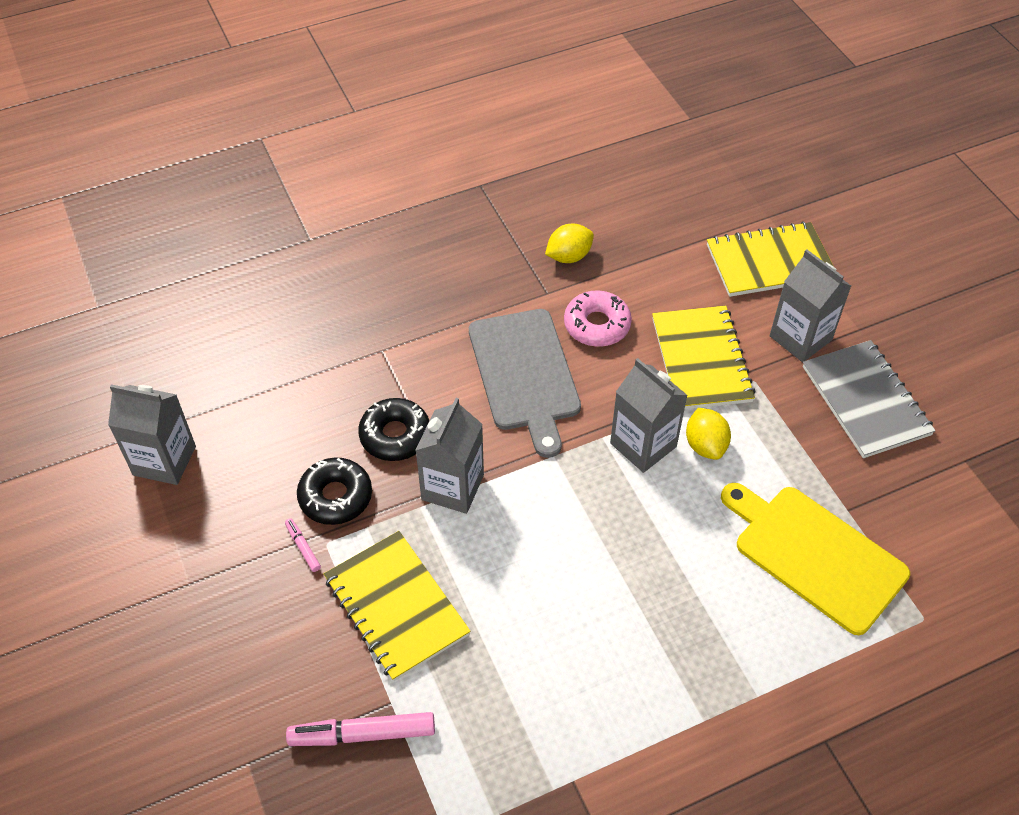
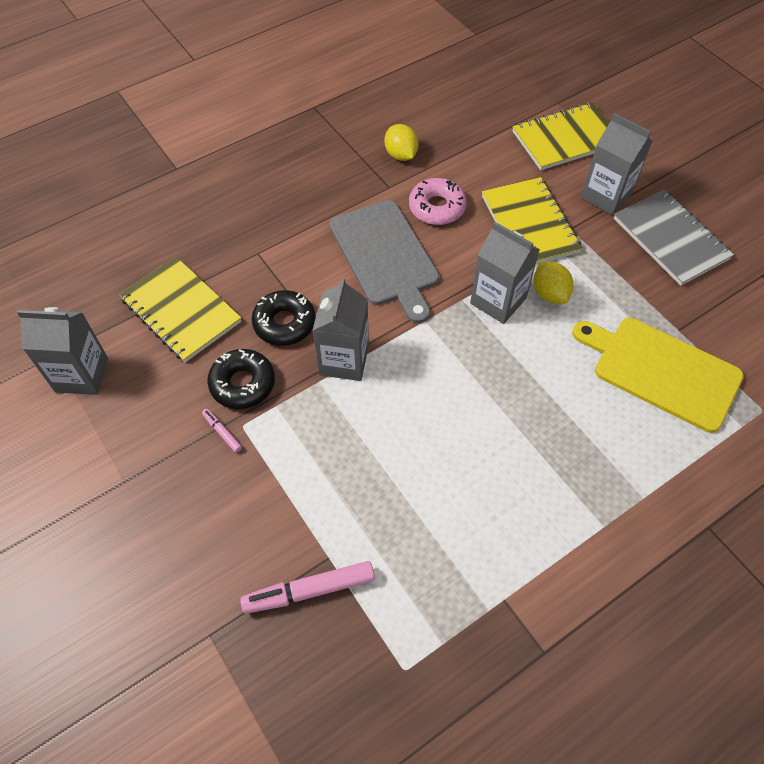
camera: 10 degrees left, 5 degrees up
(396, 606) = (316, 471): yellow notebook -> yellow notebook (181, 310)
(568, 256) = (401, 155): yellow lemon -> yellow lemon turned 75 degrees counterclockwise

